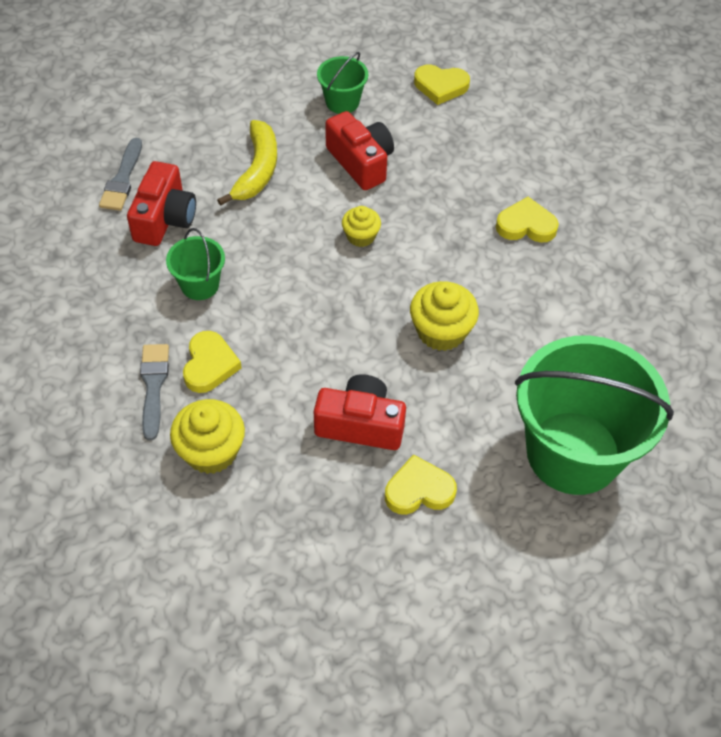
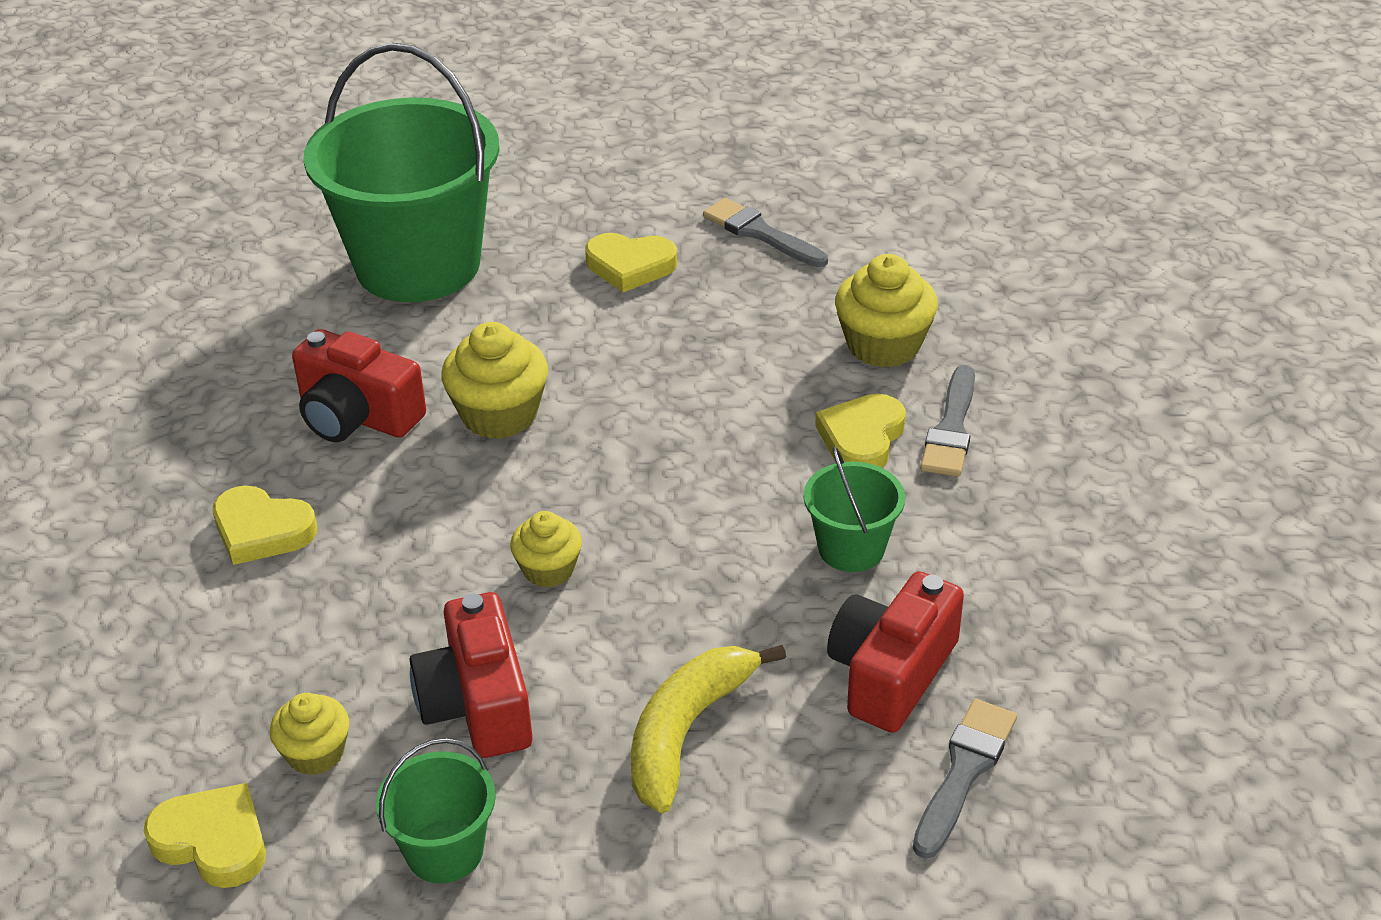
camera: 160 degrees left, 15 degrees down
(333, 555) = (760, 233): none -> grey brush
(360, 424) = (671, 336): red camera -> red camera (357, 416)
(421, 126) = (315, 753): none -> yellow cupcake

